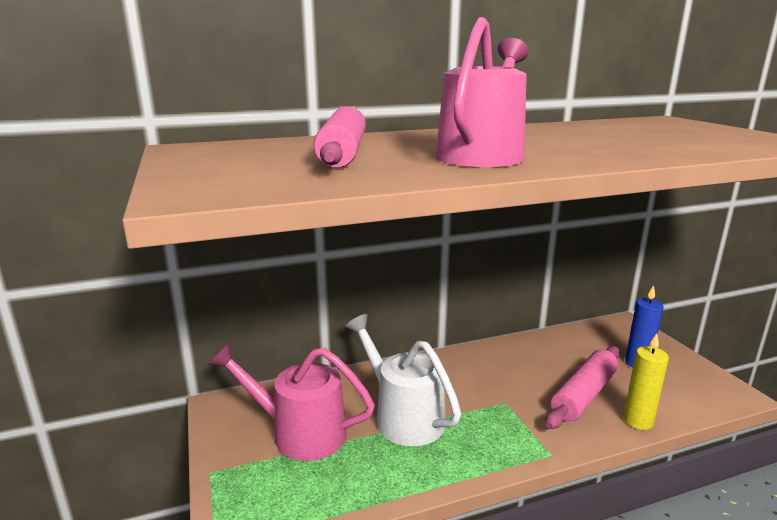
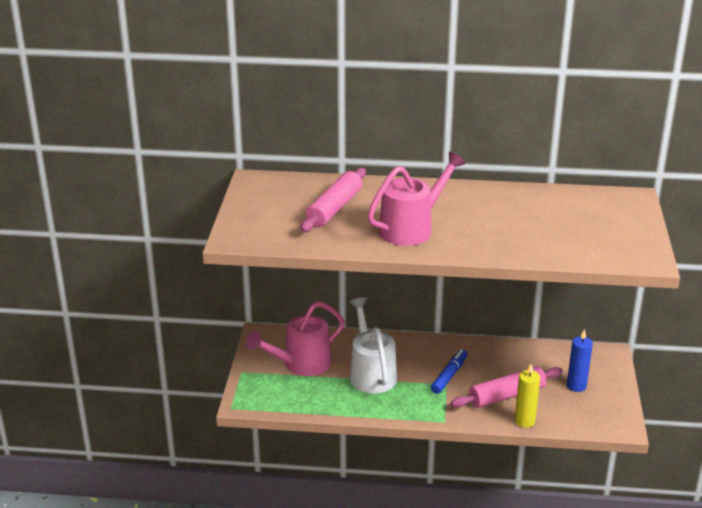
camera: 25 degrees right, 10 degrees up
(298, 433) = (300, 364): pink watering can -> pink watering can turned 75 degrees counterclockwise
(499, 391) = (449, 375): none -> blue marker

